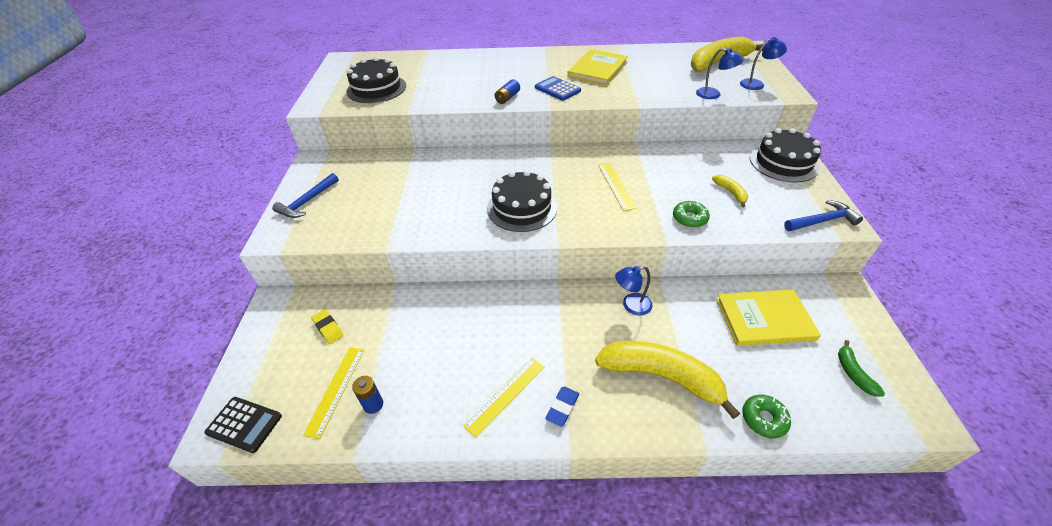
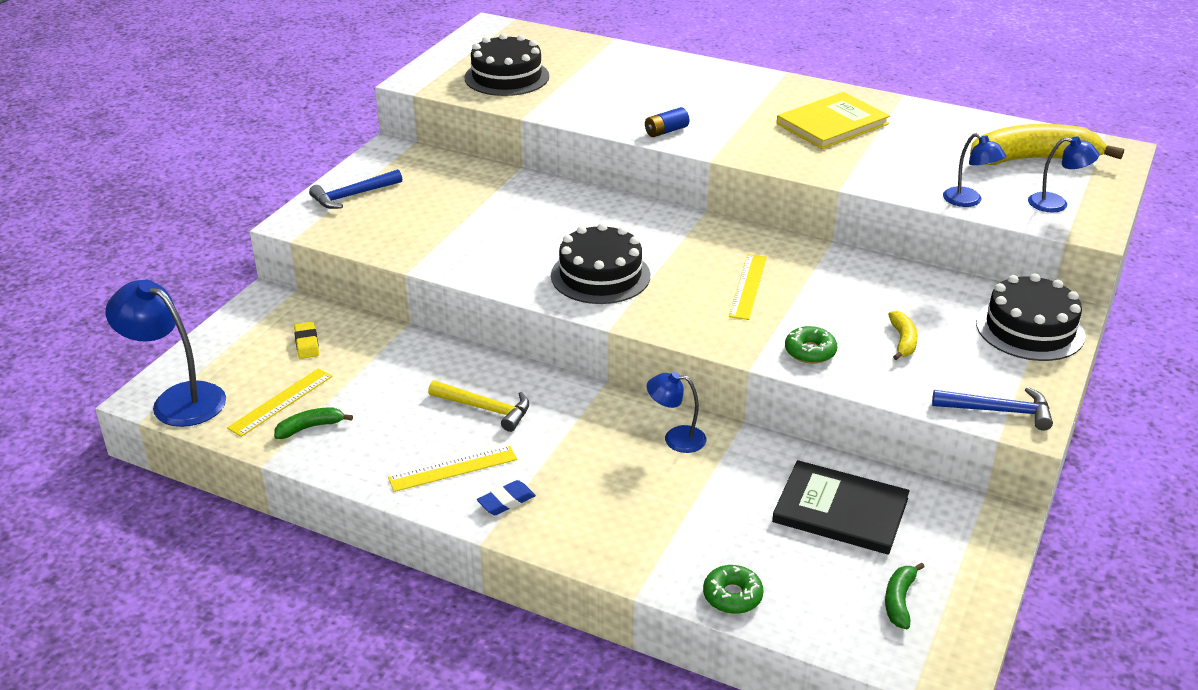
camera: 25 degrees right, 10 degrees down
(244, 424) = (178, 399): black calculator -> blue lamp
(373, 404) = (310, 427): blue battery -> green banana
(494, 333) = (485, 409): none -> yellow hammer
(557, 89) = (746, 137): blue calculator -> none
(661, 376) = (646, 516): yellow banana -> none
(764, 319) = (840, 510): yellow book -> black book

